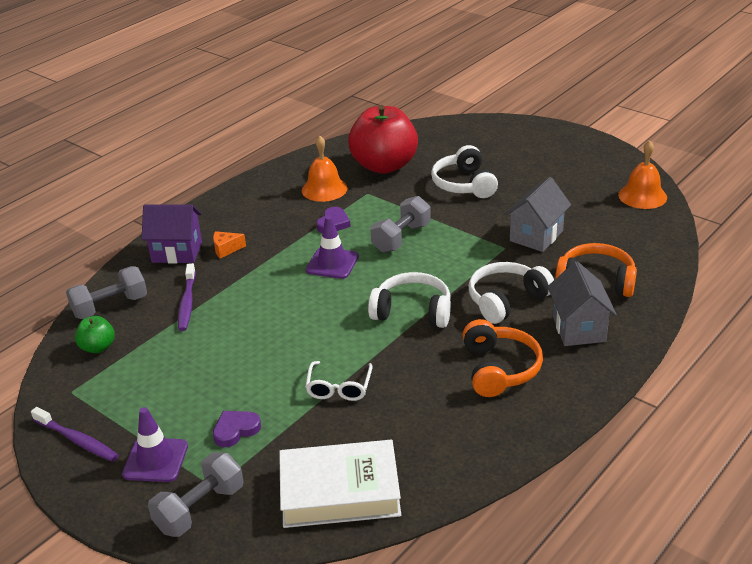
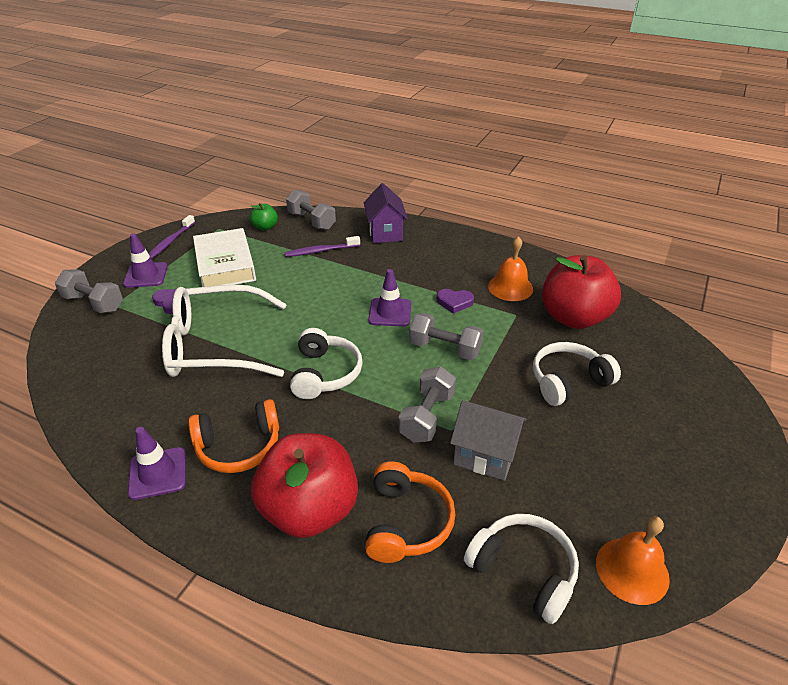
camera: 75 degrees right, 5 degrees up
(226, 249) = (396, 254): orange cheese -> none
(339, 387) = (216, 345): white glasses -> white glasses, size x2.27
(340, 491) = (94, 366): white book -> white book (225, 265)
(486, 258) = (427, 416): none -> grey dumbbell
(506, 300) = (353, 441): white headphones -> white headphones (523, 571)
(524, 422) = (157, 473): none -> purple traffic cone
(578, 328) = (309, 509): grey house -> red apple

